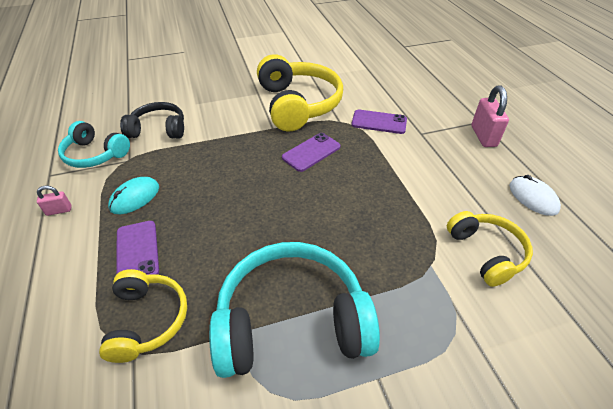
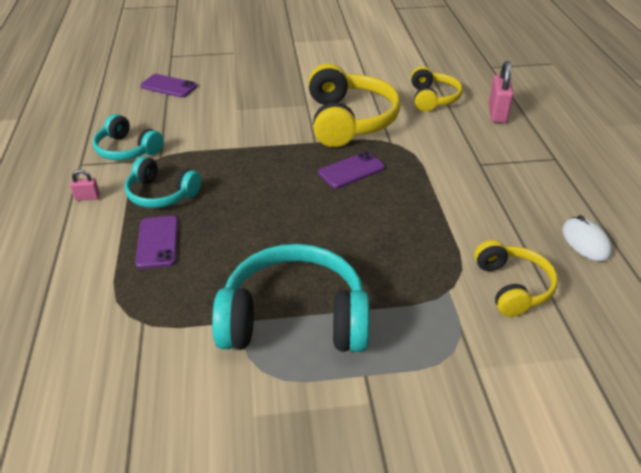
camera: 10 degrees right, 5 degrees down
(135, 197) = (161, 194): turquoise mouse -> turquoise headphones
(147, 320) = (159, 299): yellow headphones -> yellow headphones (432, 98)
(158, 129) = (194, 132): black headphones -> none
(379, 122) = (435, 147): purple phone -> purple phone (168, 86)
(483, 136) = (552, 174): pink padlock -> pink padlock (497, 114)

